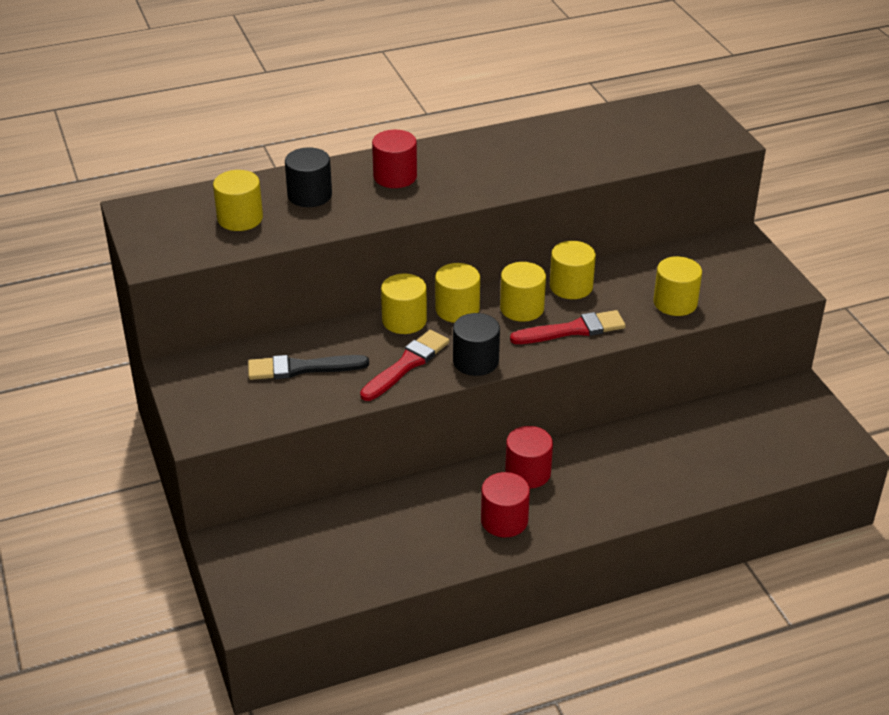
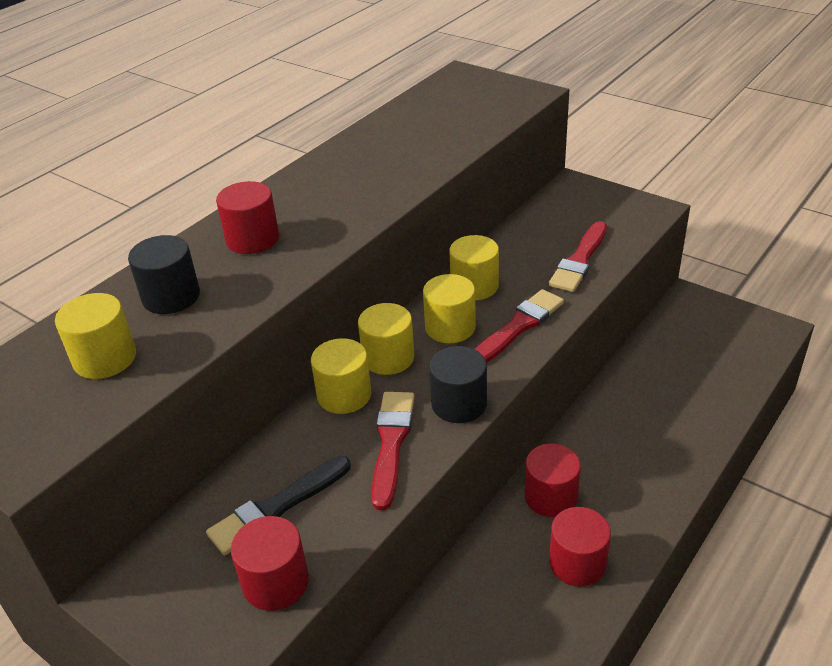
camera: 30 degrees left, 0 degrees up
(267, 408) = (275, 582): none -> red cylinder
(675, 303) = (579, 260): yellow cylinder -> red brush

